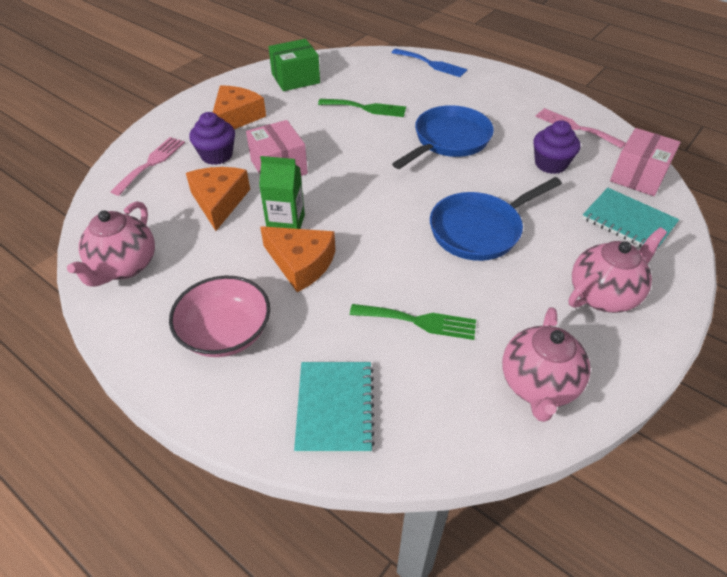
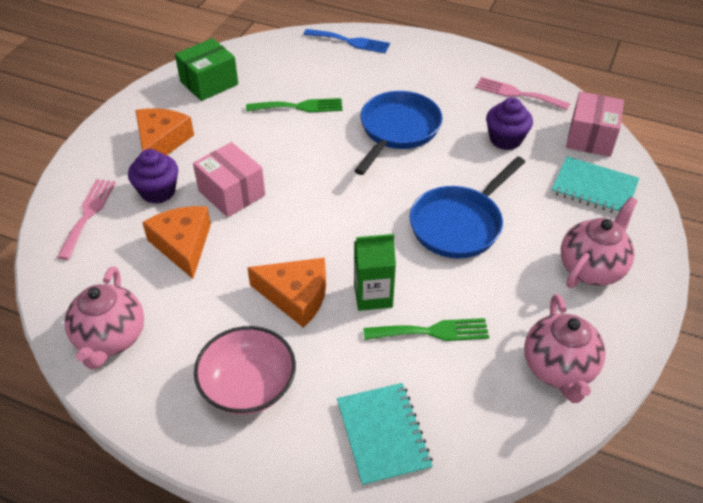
camera: 15 degrees left, 0 degrees up
(286, 223) = (264, 256): green carton -> green carton (373, 295)

